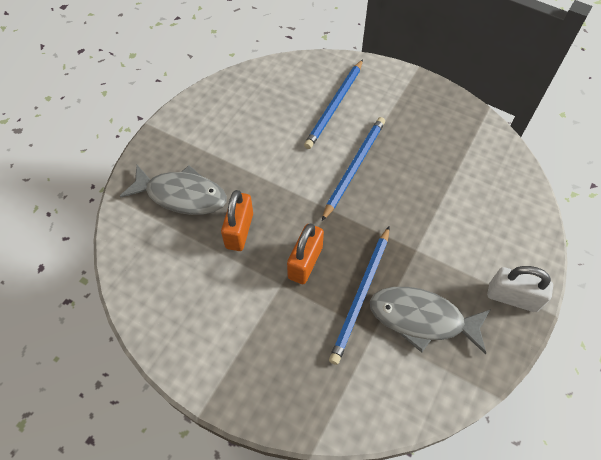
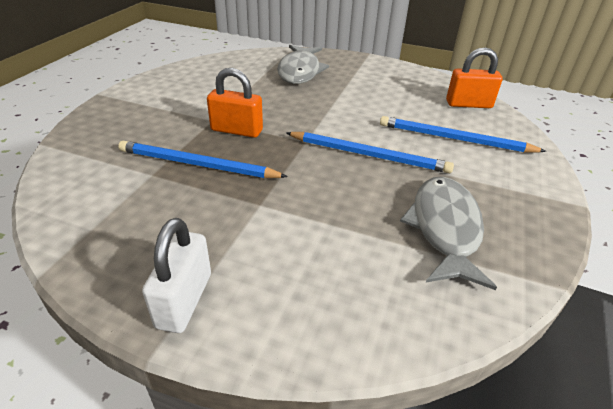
camera: 80 degrees right, 20 degrees down
(239, 231) = (268, 97): orange padlock -> orange padlock (468, 104)
(422, 319) = (162, 208): grey fish -> grey fish (445, 229)

